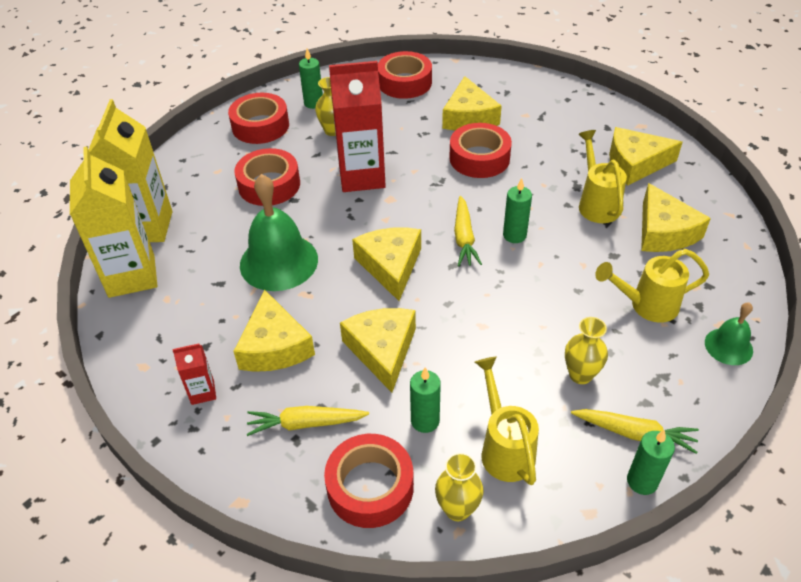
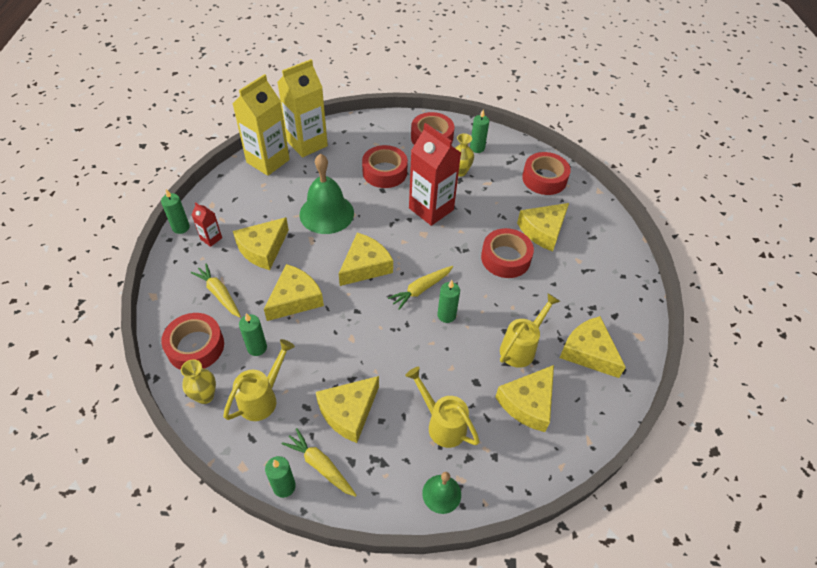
camera: 50 degrees right, 5 degrees up
(148, 418) = (181, 227): none -> green candle
(580, 375) = (349, 412): yellow vase -> yellow cheese
(635, 433) = (320, 466): yellow carrot -> yellow carrot turned 150 degrees clockwise

